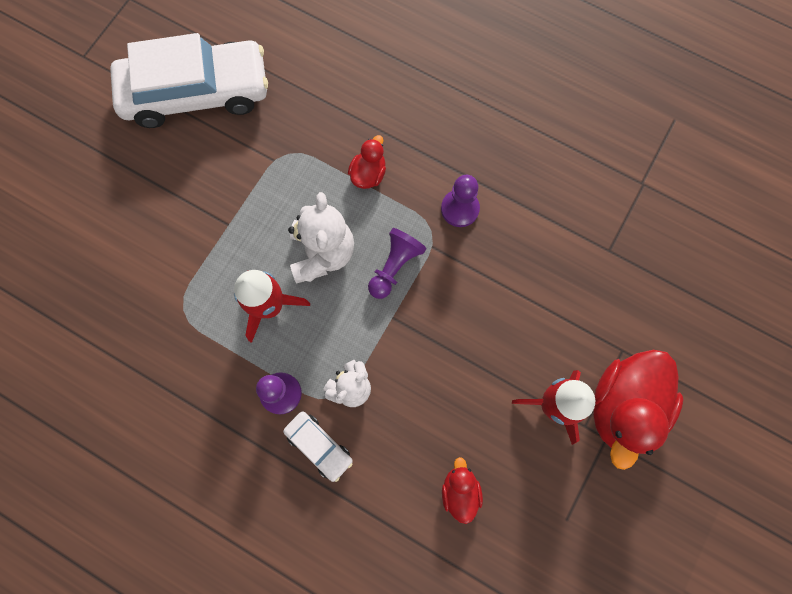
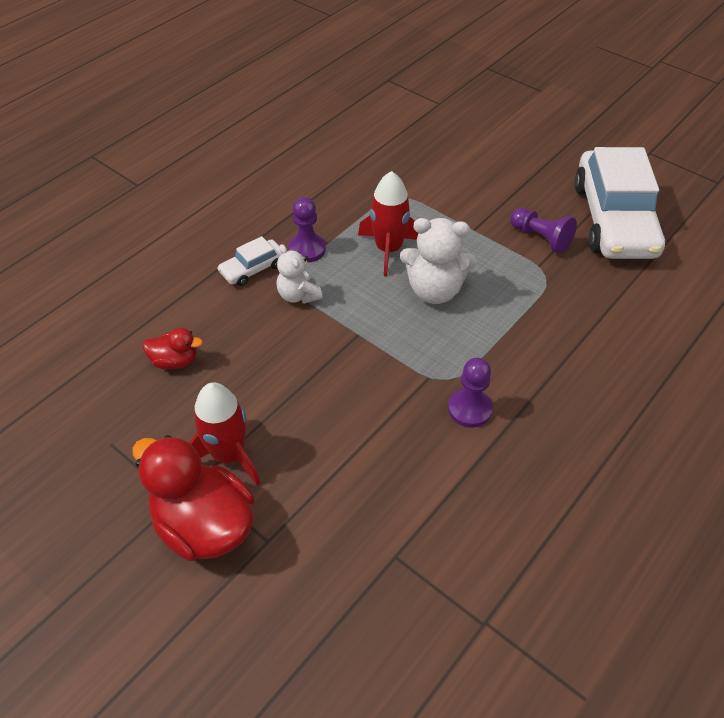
camera: 100 degrees right, 25 degrees down
(368, 174) = (518, 335): red duck -> none
(394, 266) = (411, 343): purple pawn -> purple pawn (541, 238)

